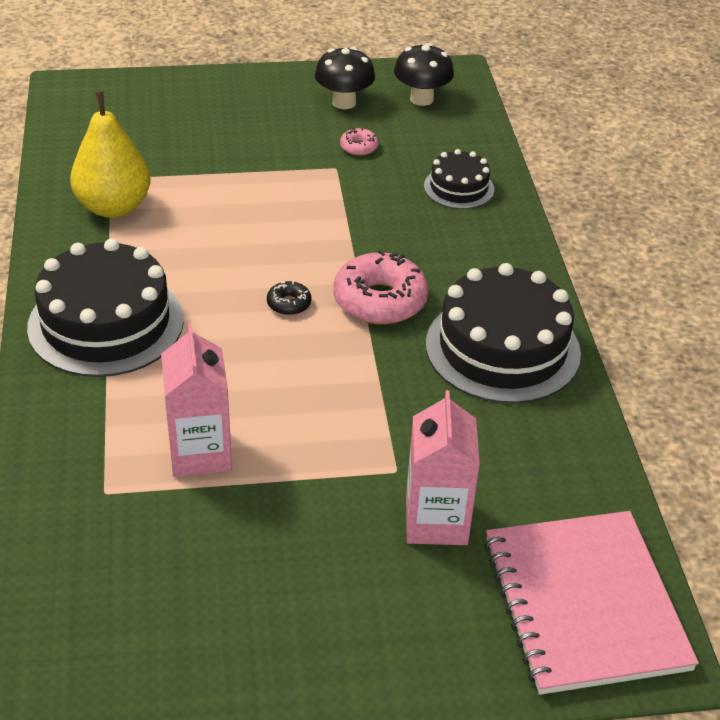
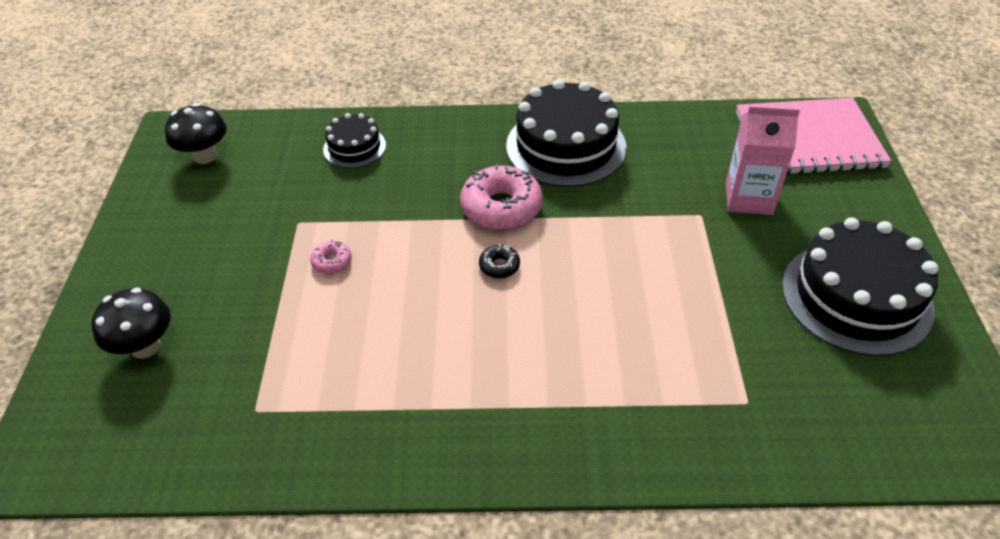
camera: 80 degrees left, 5 degrees up
(106, 323) = (514, 408): black cake -> black cake (856, 297)
(114, 207) = (313, 406): yellow pear -> none
(200, 453) = (692, 333): pink carton -> none
(344, 102) = (186, 209): black mushroom -> black mushroom (145, 346)
(359, 147) = (270, 204): pink donut -> pink donut (332, 262)

